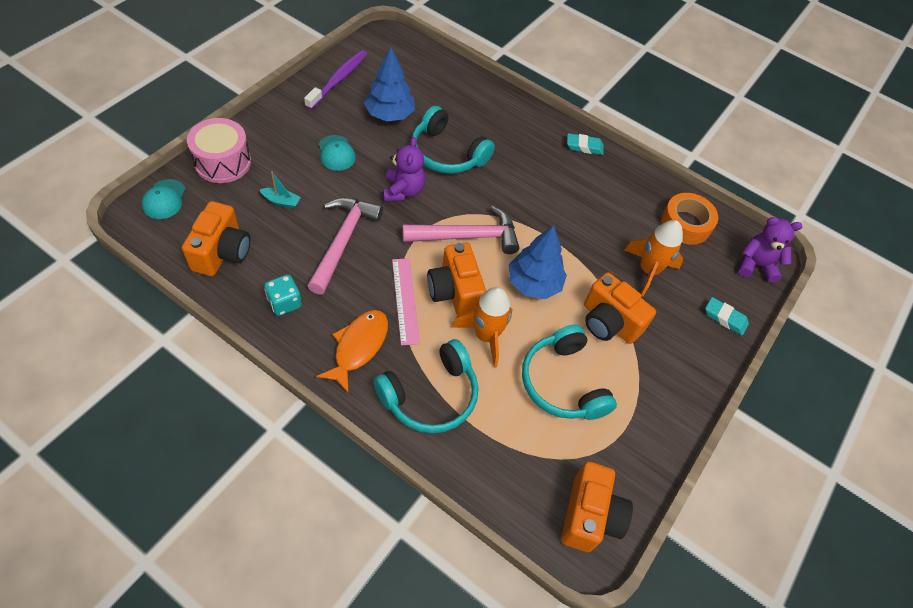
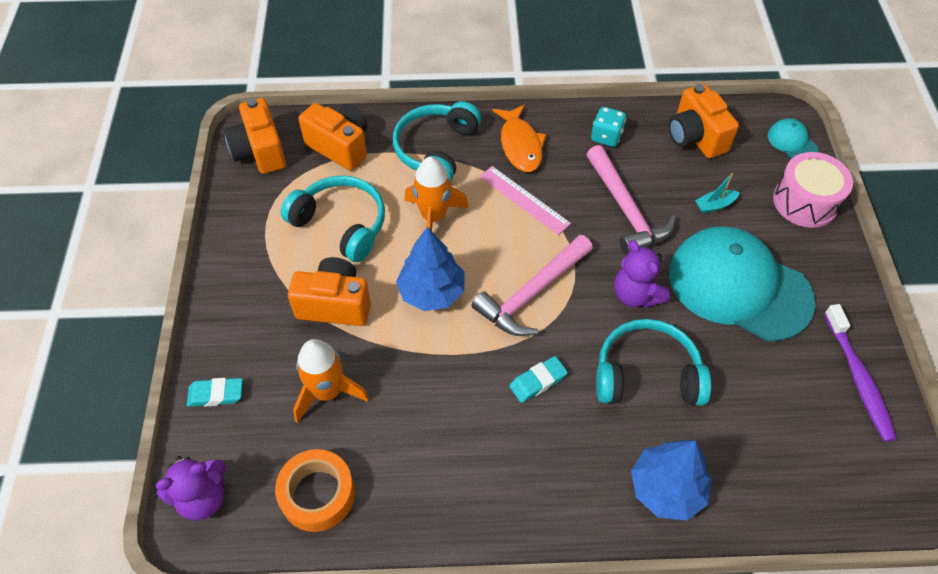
camera: 150 degrees right, 0 degrees up
(336, 153) = (739, 286): turquoise cap -> turquoise cap, size x2.40
(389, 114) = (755, 376): blue tree -> blue tree (666, 489)
(455, 292) = (492, 234): orange camera -> orange camera (340, 147)
(584, 147) = (516, 521): turquoise eraser -> turquoise eraser (538, 381)

